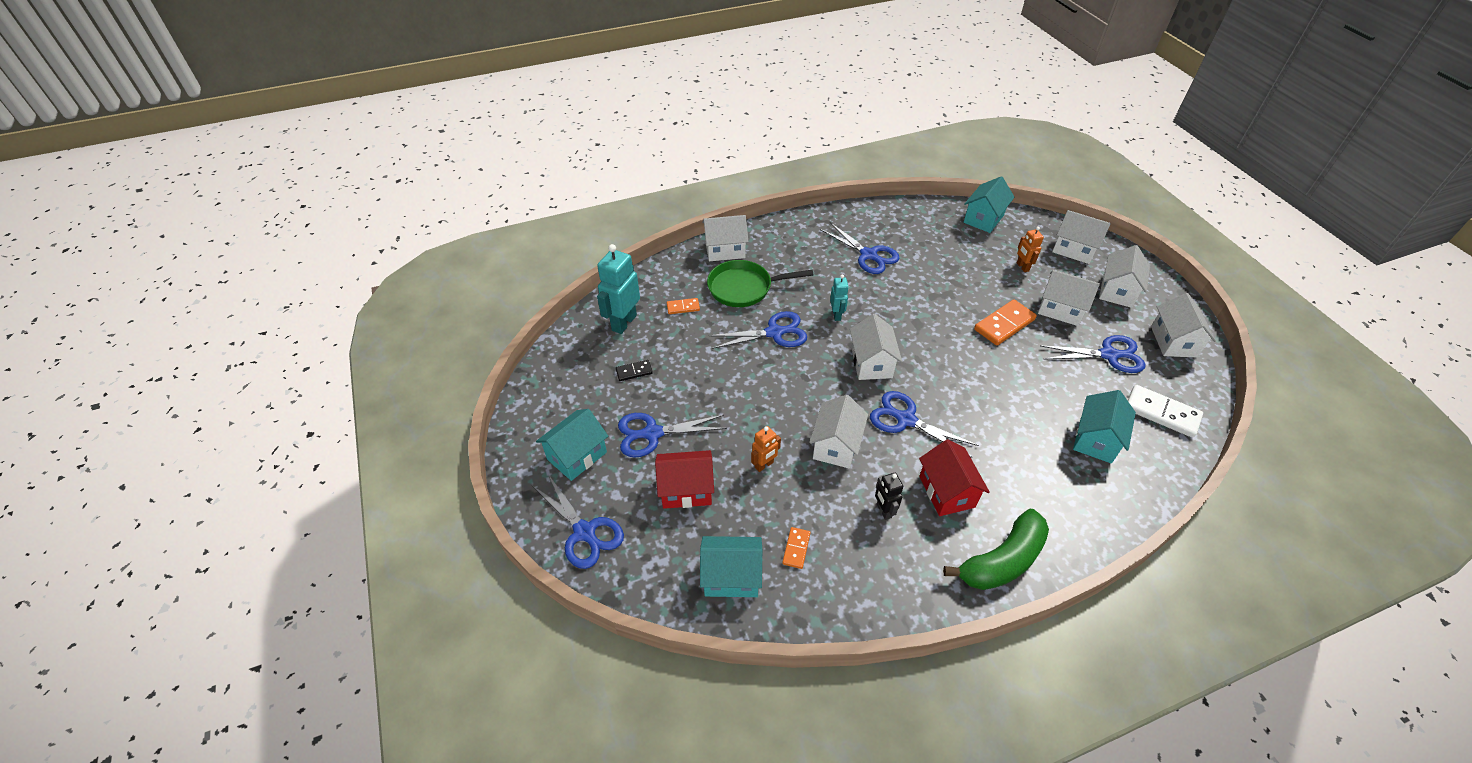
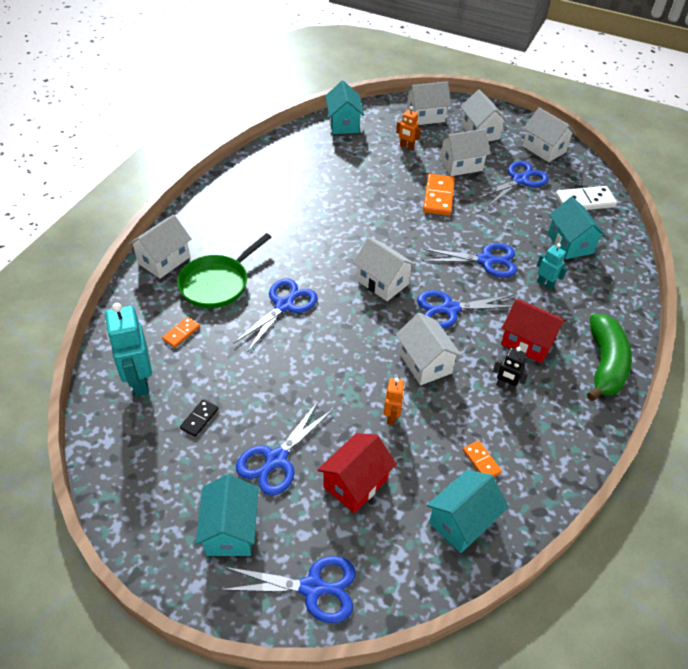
camera: 45 degrees left, 0 degrees up
(836, 315) = (317, 260): turquoise robot -> turquoise robot (545, 284)
(869, 255) = (290, 197): blue scissors -> blue scissors (486, 260)

